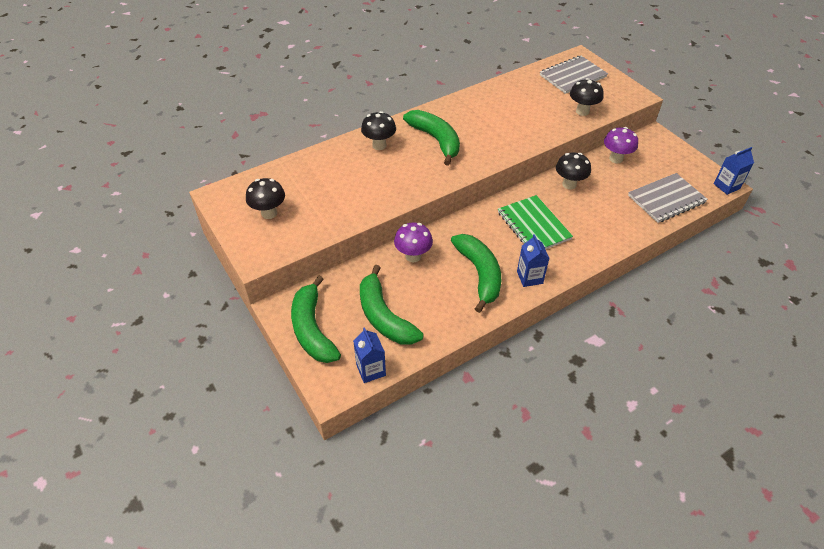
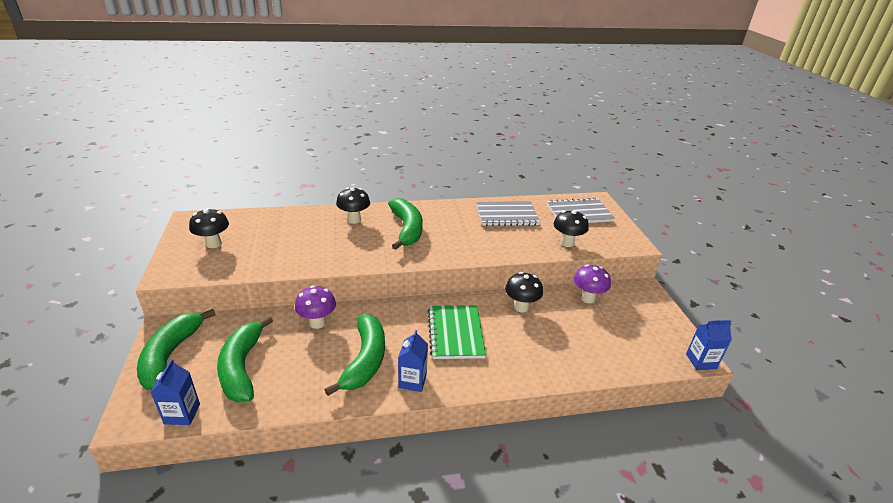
camera: 20 degrees right, 15 degrees down
(666, 199) = (619, 353): grey notebook -> grey notebook (506, 215)

